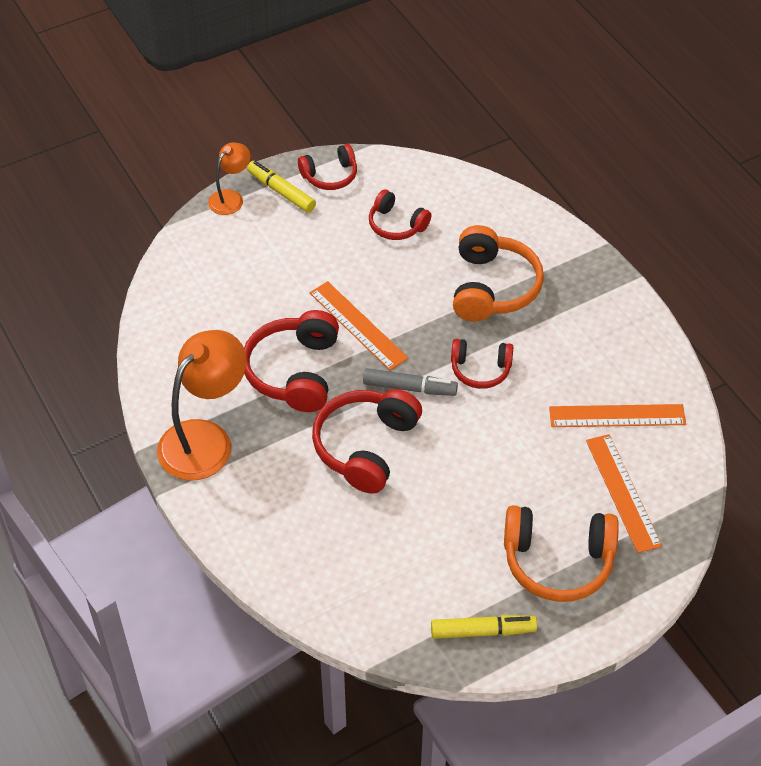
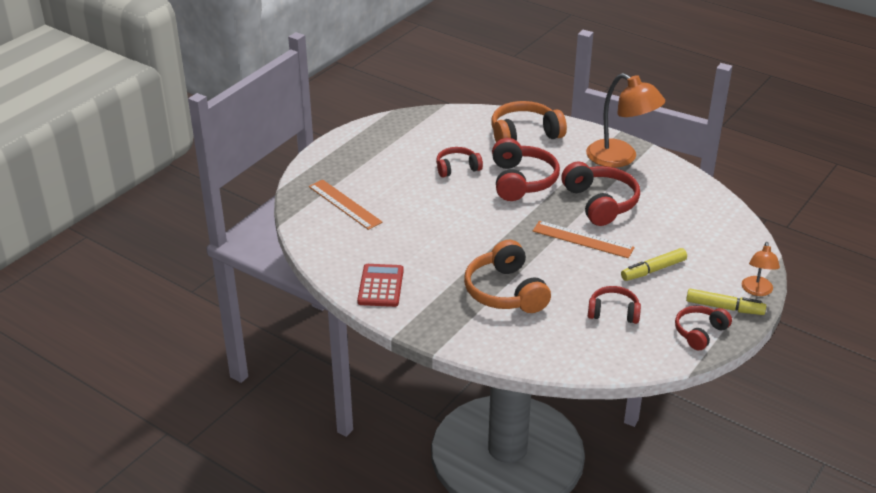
camera: 155 degrees right, 15 degrees down
(205, 439) = (620, 158): orange lamp -> orange lamp turned 60 degrees counterclockwise
(410, 388) = (518, 216): grey marker -> none
(480, 369) = (478, 239): red headphones -> red headphones (457, 168)
(483, 631) = (395, 129): yellow marker -> yellow marker (653, 270)
(557, 561) = (369, 164): orange headphones -> orange headphones (524, 135)
(617, 416) = (367, 241): orange ruler -> none
(628, 343) = (380, 286): none -> red calculator

